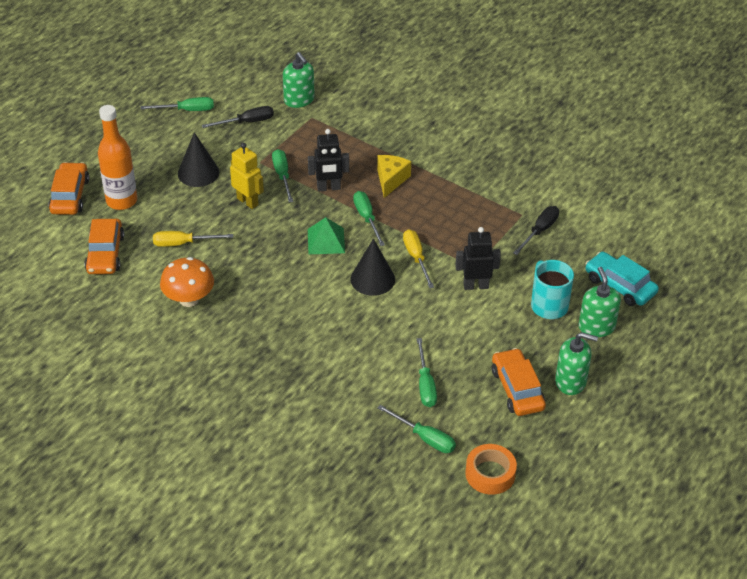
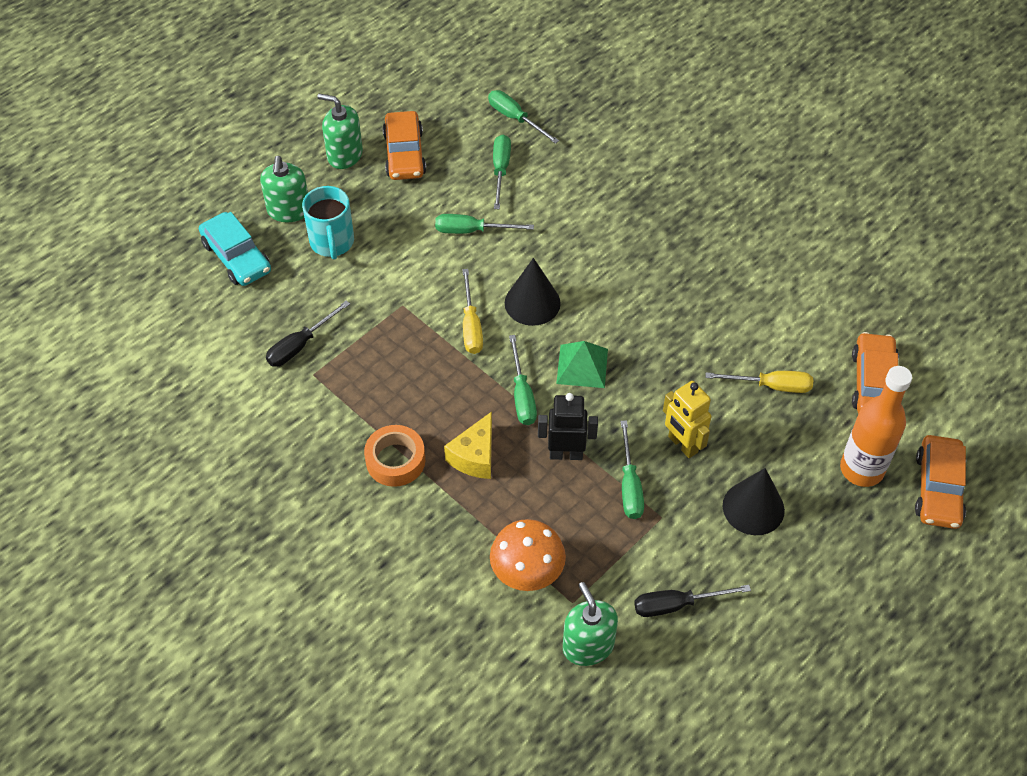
camera: 170 degrees left, 10 degrees up
(187, 110) = (774, 647): green screwdriver -> green screwdriver (472, 230)
(189, 299) = (761, 303): orange mushroom -> orange mushroom (527, 572)
(476, 285) = (409, 278): black robot -> none
(490, 474) = (460, 80): orange tape -> orange tape (395, 460)

